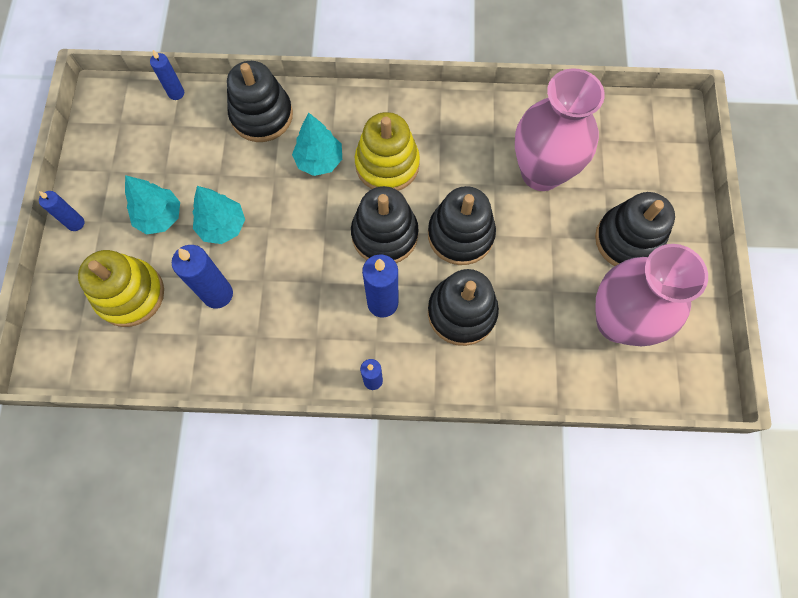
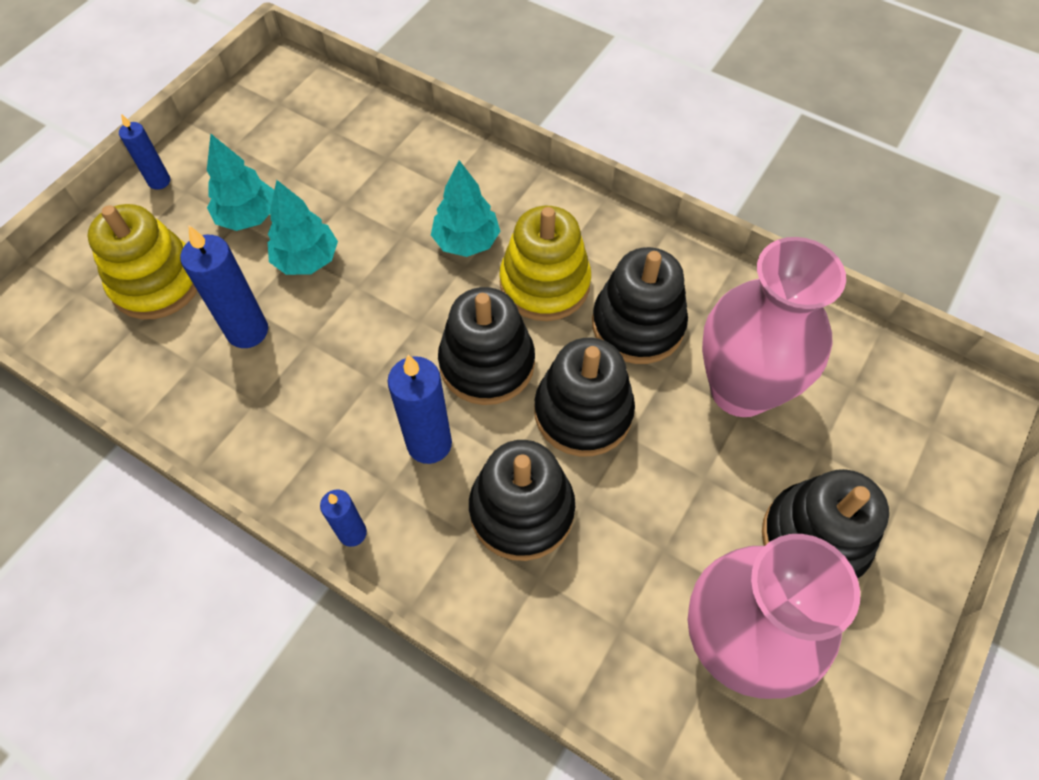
camera: 30 degrees right, 10 degrees down
(176, 93) = (359, 99): blue candle -> none
(262, 115) = (435, 163): black stacking toy -> black stacking toy (638, 325)

